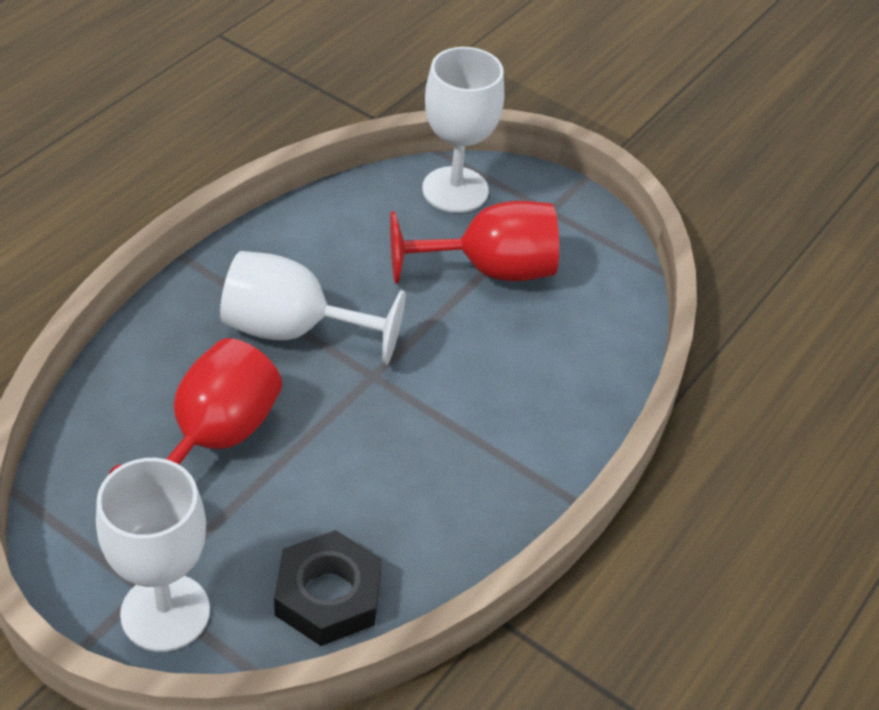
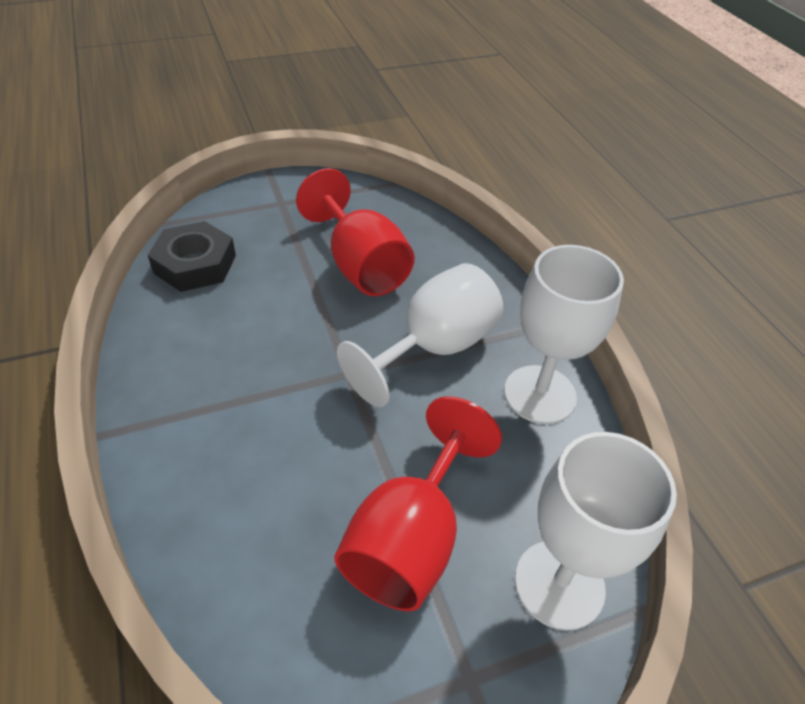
camera: 125 degrees right, 0 degrees up
(165, 612) = (257, 204): white goblet -> white goblet (539, 394)

